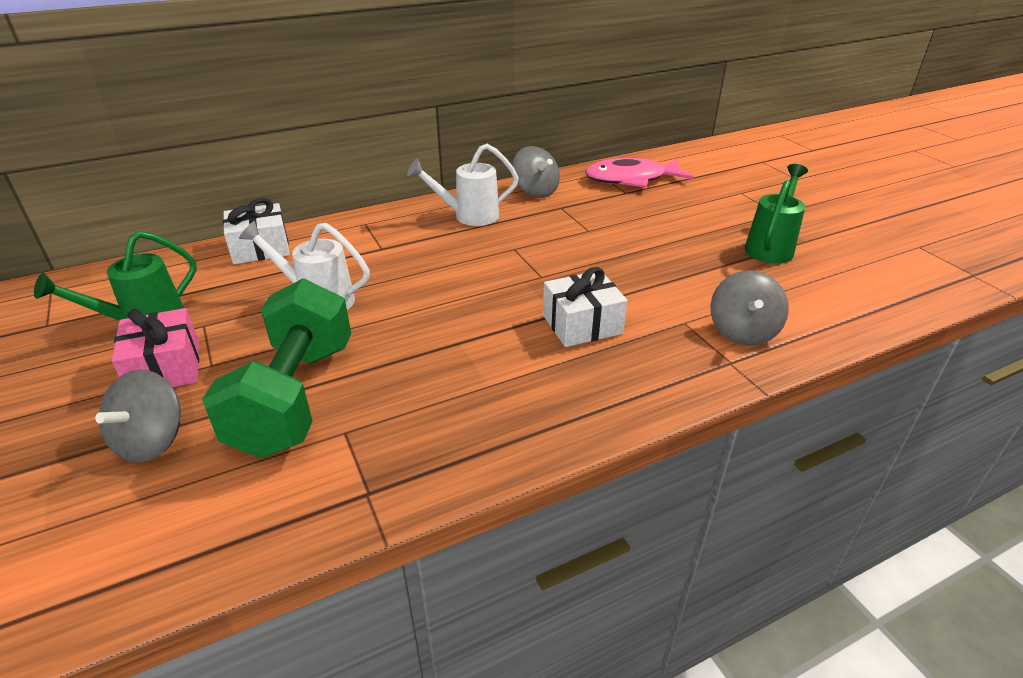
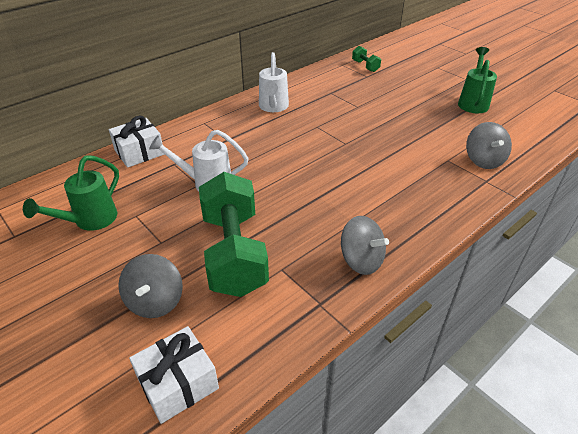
camera: 15 degrees left, 5 degrees up
(165, 368) = (129, 250): pink gift -> none
(468, 216) = (273, 107): white watering can -> white watering can turned 60 degrees counterclockwise
(535, 191) = (308, 83): grey spinning top -> grey spinning top (361, 260)
(582, 324) = (388, 171): white gift -> white gift (178, 383)
(631, 179) = (365, 66): pink fish -> green dumbbell

